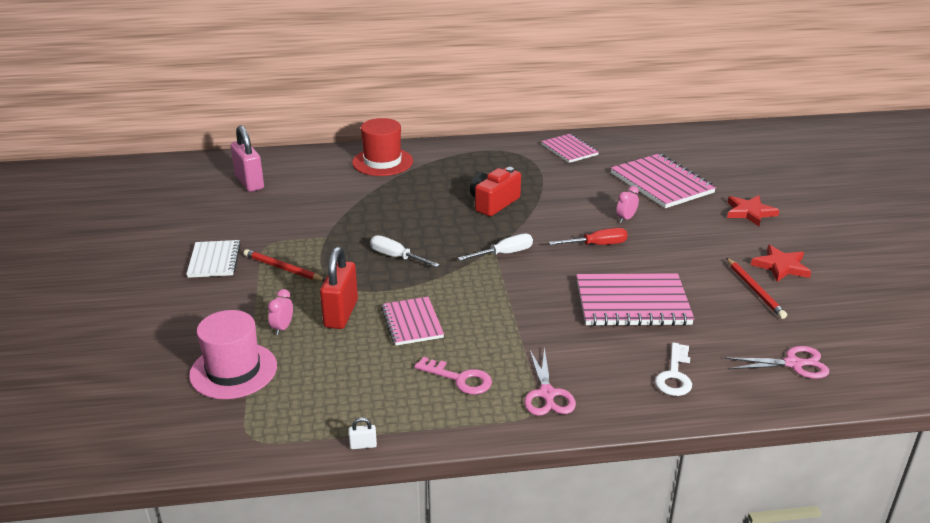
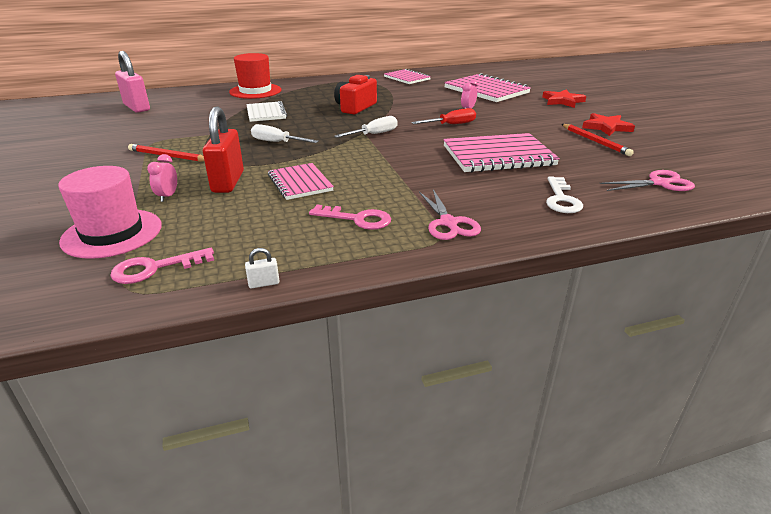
camera: 10 degrees left, 0 degrees up
(214, 260) = (98, 155): white notebook -> white notebook (266, 113)
(271, 417) = (155, 268): none -> pink key

